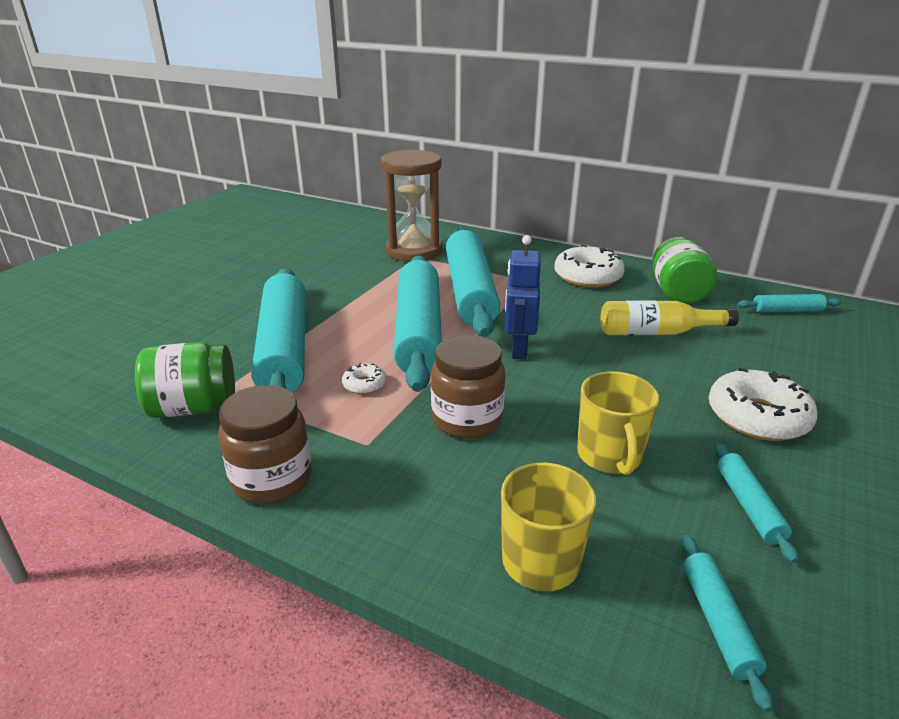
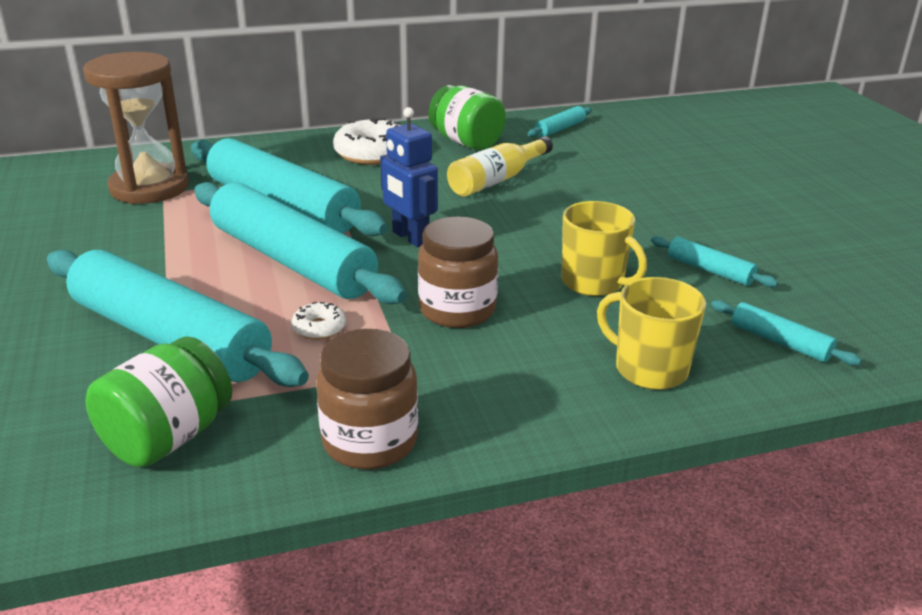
camera: 45 degrees left, 0 degrees up
(757, 417) = (641, 213): white donut -> none

